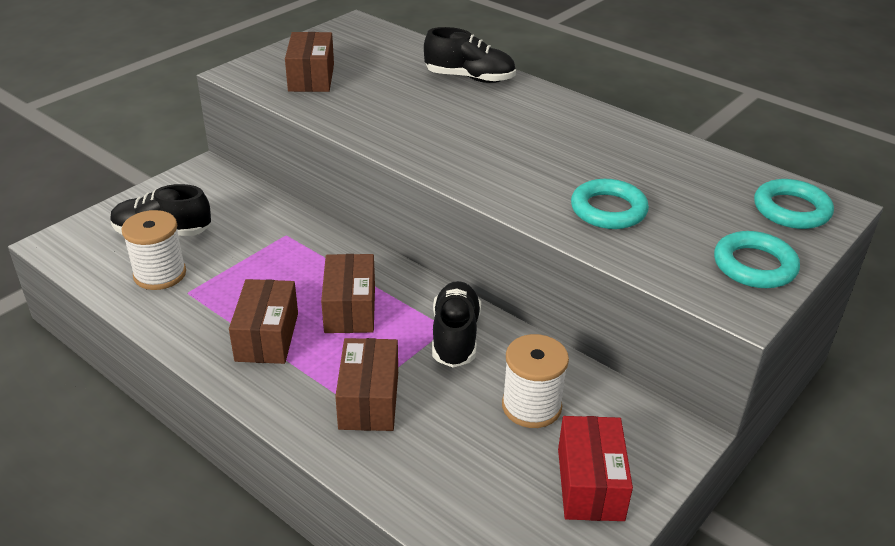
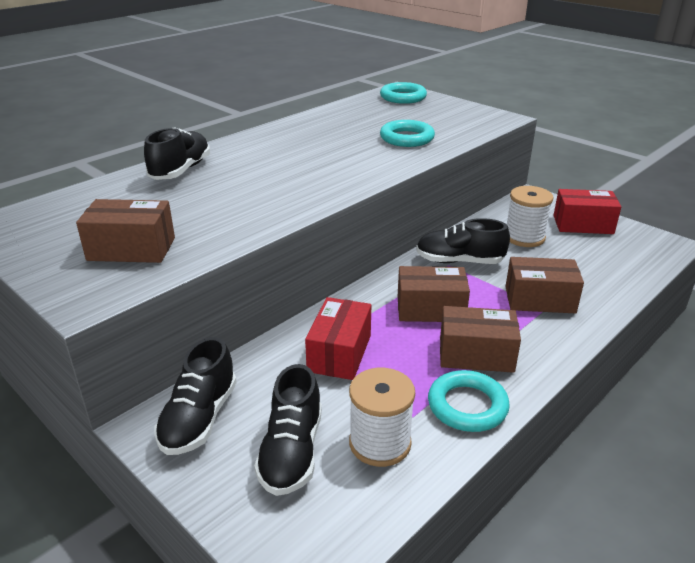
camera: 85 degrees left, 5 degrees down
(208, 189) = (199, 418): none -> black shoe
(279, 250) = (339, 353): none -> red box
(754, 265) = (463, 111): turquoise ring -> turquoise ring (467, 406)

